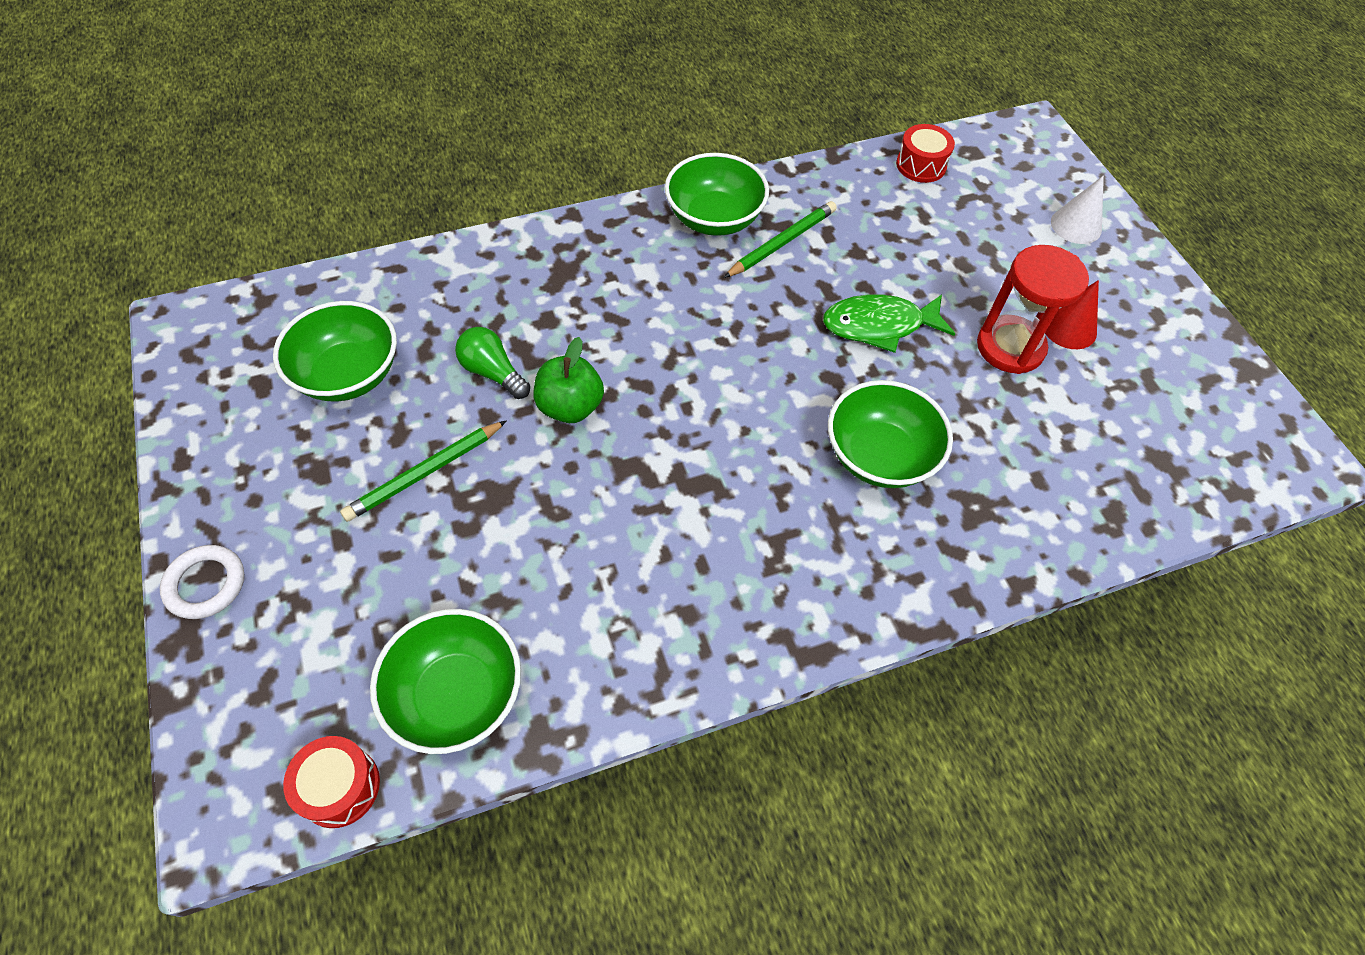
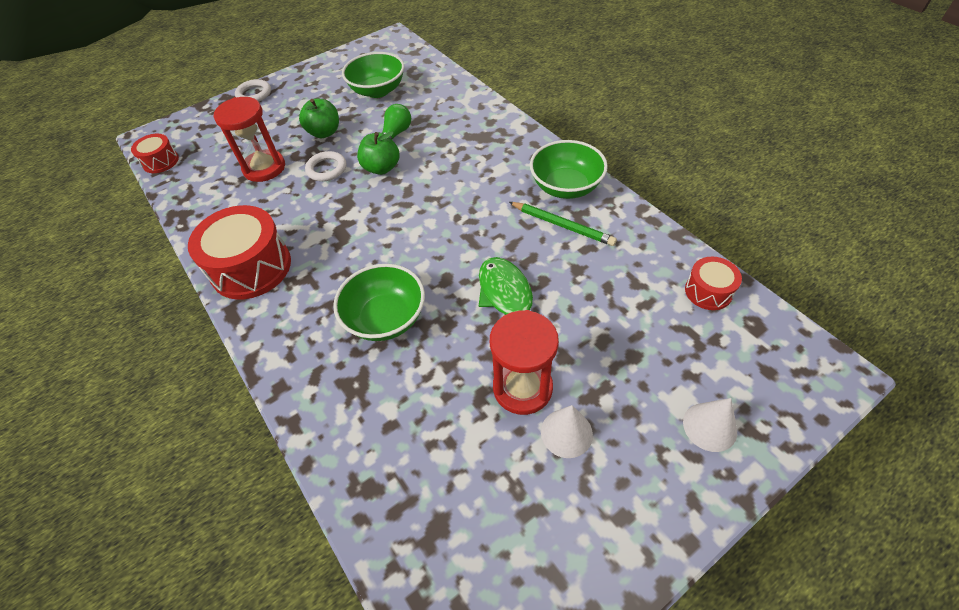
camera: 80 degrees right, 5 degrees down
(425, 473) = (324, 132): green pencil -> green apple
(456, 695) = (203, 181): green bowl -> none
(475, 581) = (264, 168): none -> red hourglass
(531, 483) = (327, 169): none -> white ring
(726, 619) = (251, 267): none -> red drum
(1069, 328) = (566, 433): red cone -> white cone

